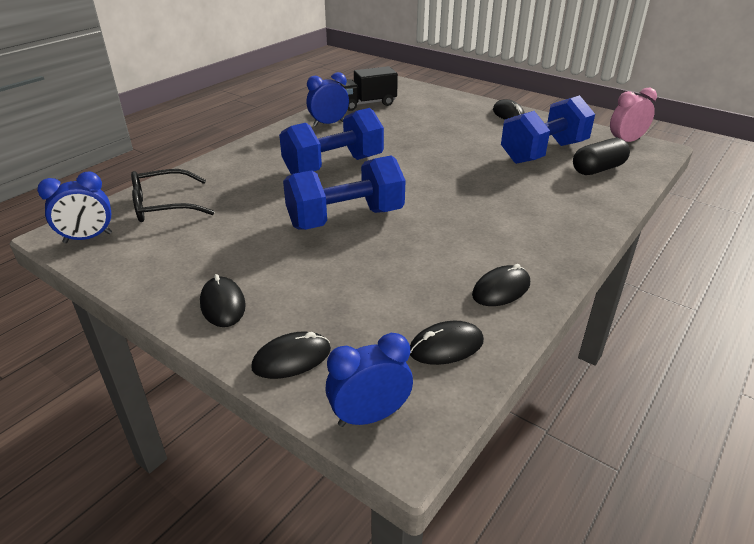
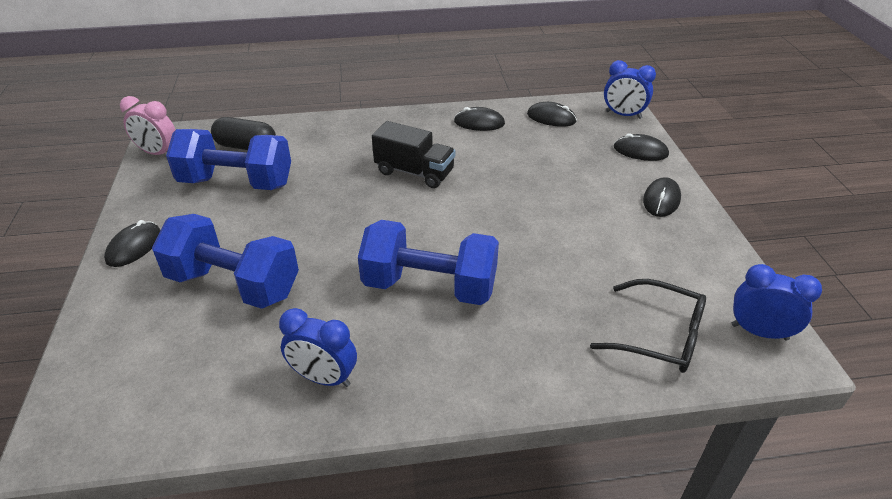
camera: 135 degrees left, 5 degrees up
(345, 219) = (502, 217): blue dumbbell -> blue dumbbell (234, 284)
(366, 104) = (204, 395): black truck -> black truck (414, 172)

